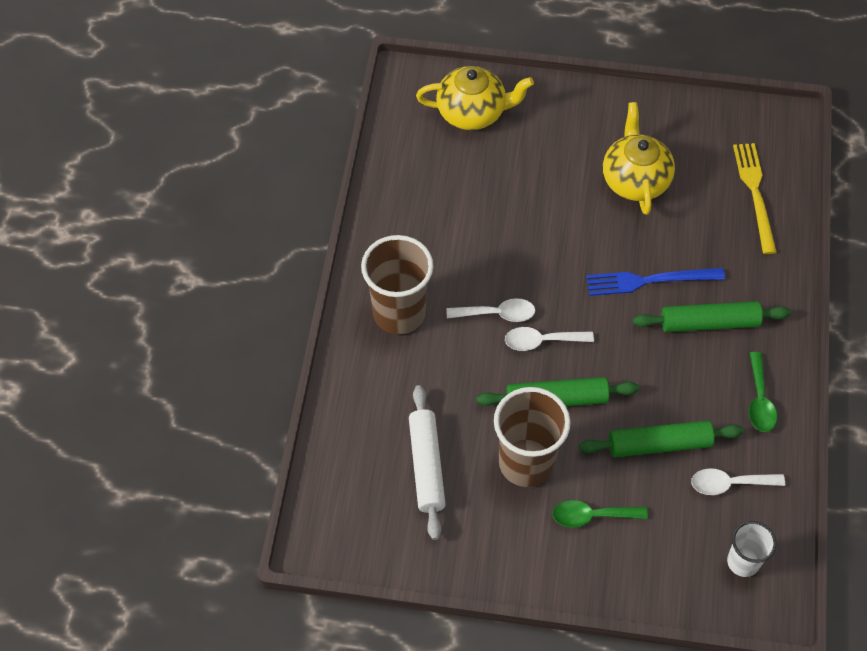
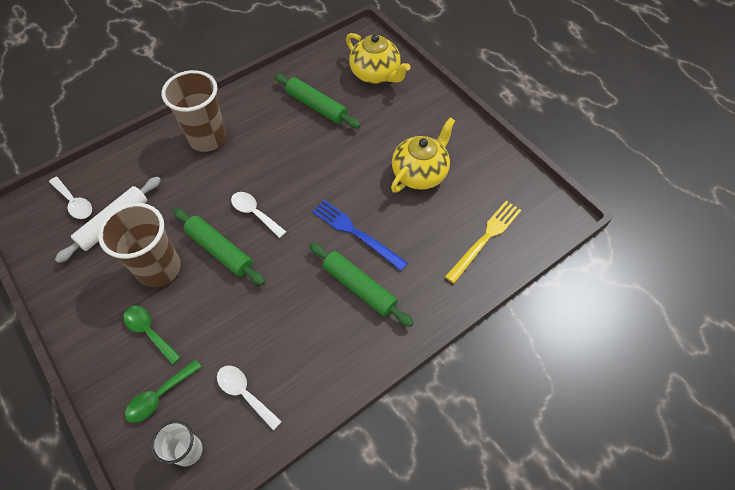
camera: 45 degrees right, 0 degrees up
(497, 314) = (252, 179): white spoon -> white spoon (74, 202)
(659, 444) = (238, 329): green rolling pin -> green rolling pin (317, 106)
(759, 400) = (329, 361): green spoon -> green spoon (159, 396)

